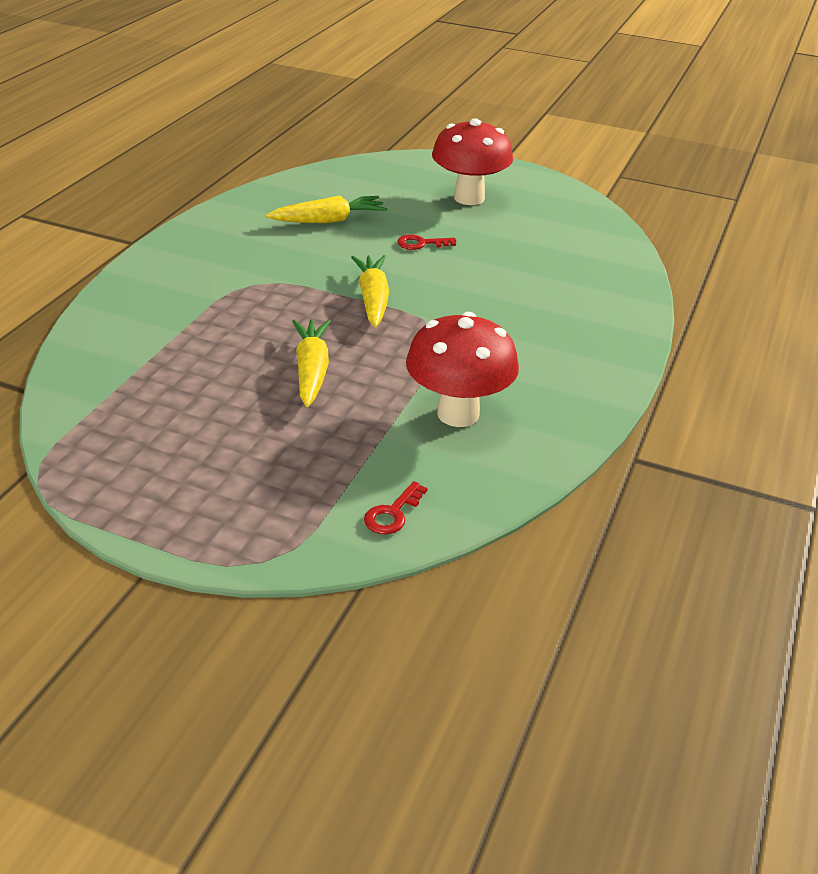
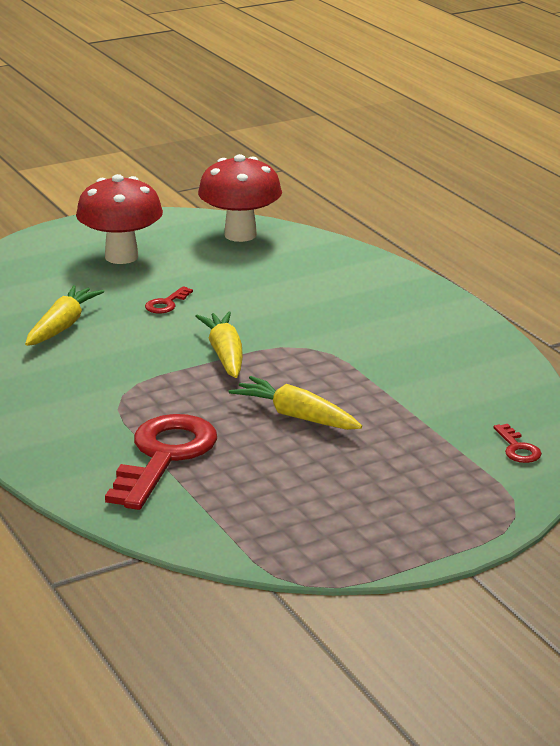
camera: 50 degrees left, 10 degrees down
(179, 338) = (164, 457): none -> red key
(373, 299) = (225, 355): yellow carrot -> yellow carrot turned 45 degrees clockwise
(458, 414) = (429, 381): red mushroom -> red mushroom (240, 235)

